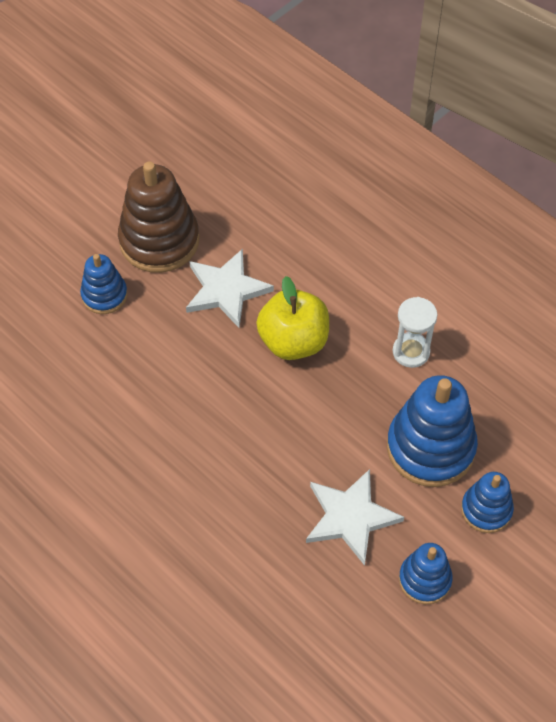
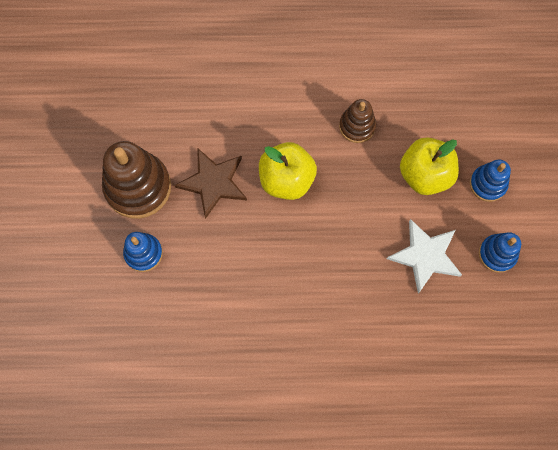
camera: 45 degrees left, 15 degrees up
(226, 290) = (213, 182): white star -> brown star
(411, 352) = (357, 126): white hourglass -> brown stacking toy
(430, 448) = (425, 175): blue stacking toy -> yellow apple

